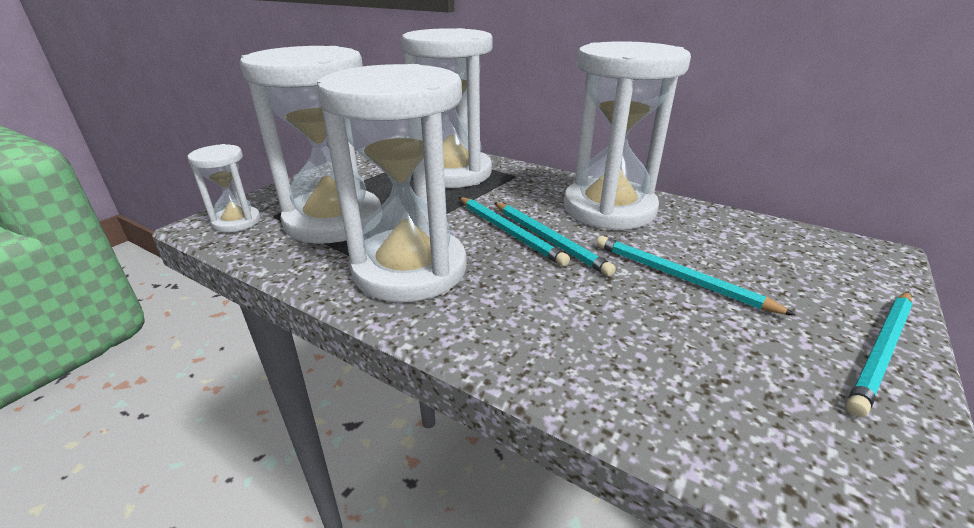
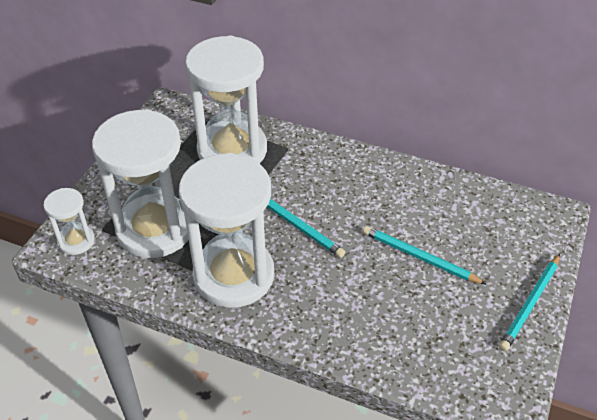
camera: 10 degrees left, 15 degrees up
(549, 239) = (327, 229): turquoise pencil -> none
(609, 209) = (370, 186): white hourglass -> none

